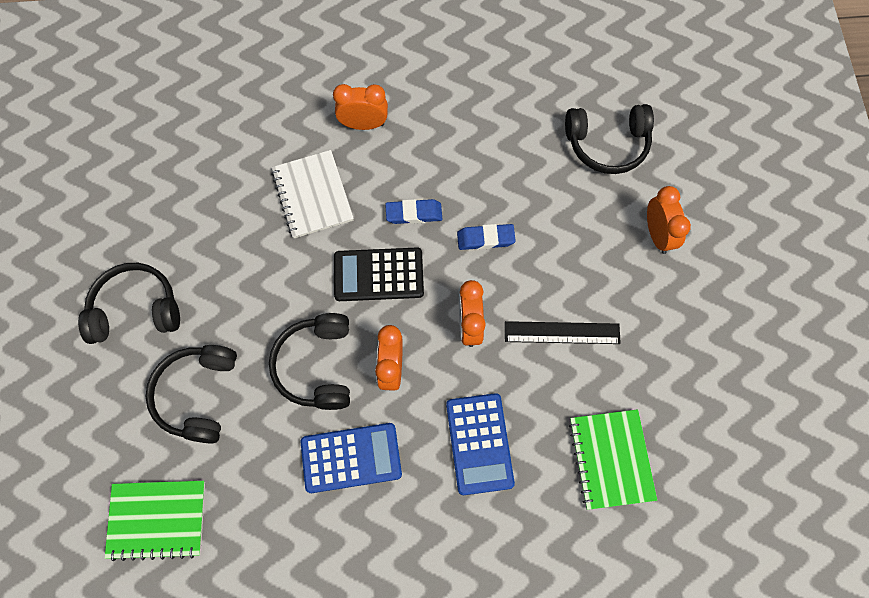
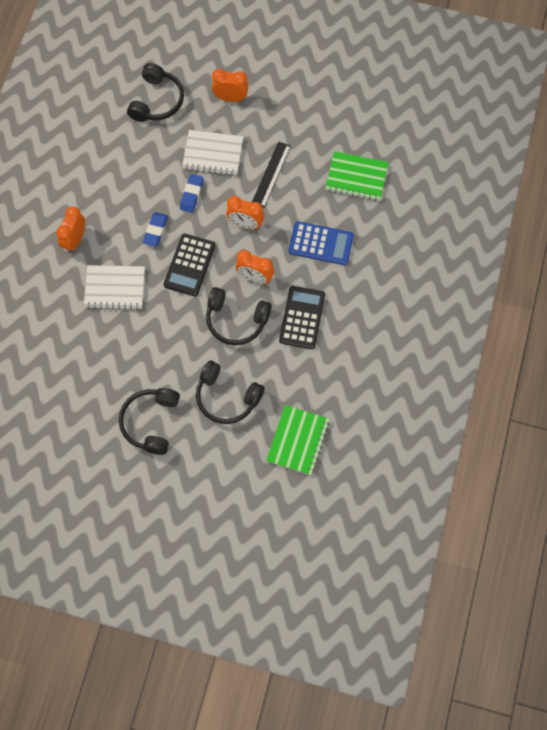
camera: 70 degrees left, 0 degrees up
(351, 458) = (302, 317): blue calculator -> black calculator
(559, 243) = (213, 154): none -> white notebook

